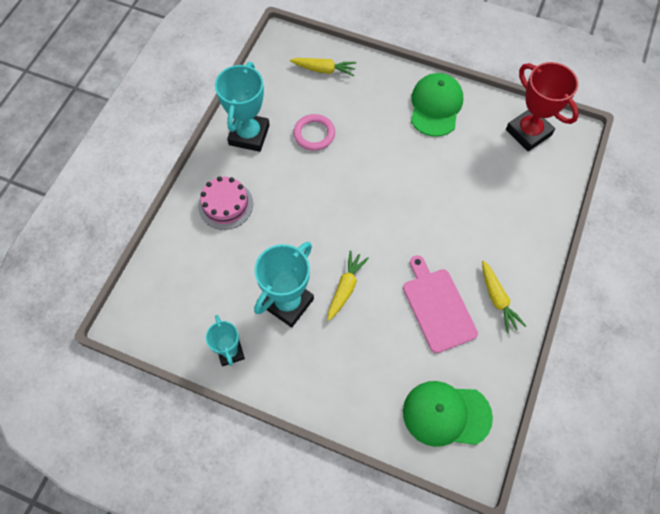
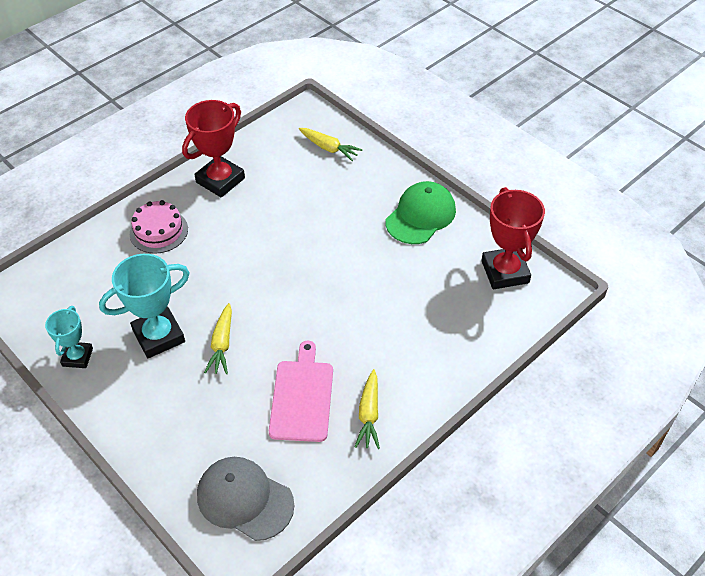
camera: 25 degrees right, 15 degrees down
(249, 135) = (220, 180): turquoise trophy -> red trophy
(314, 134) = (282, 200): pink ring -> none
(345, 288) = (222, 344): yellow carrot -> yellow carrot turned 135 degrees clockwise
(446, 414) = (244, 499): green cap -> grey cap

